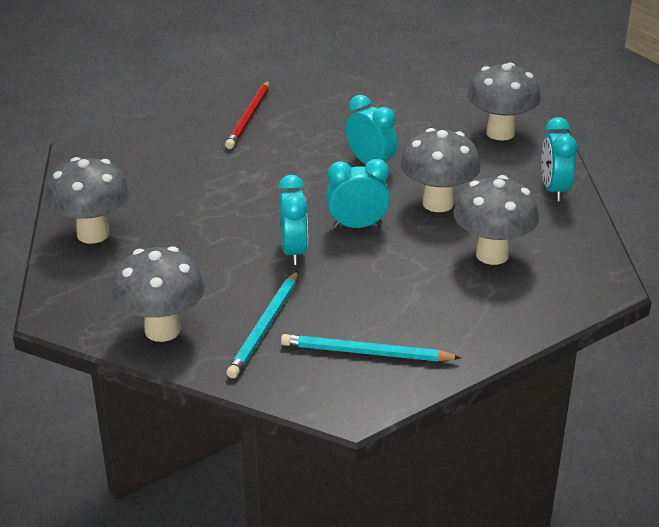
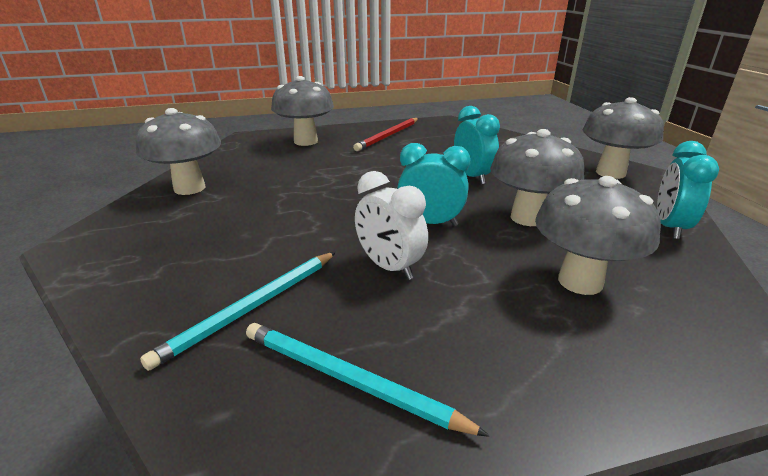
camera: 20 degrees right, 5 degrees down
(162, 330) = (144, 284): grey mushroom -> grey mushroom (305, 141)
(294, 252) = (349, 234): turquoise clock -> none
(346, 274) = (389, 267): none -> white clock

